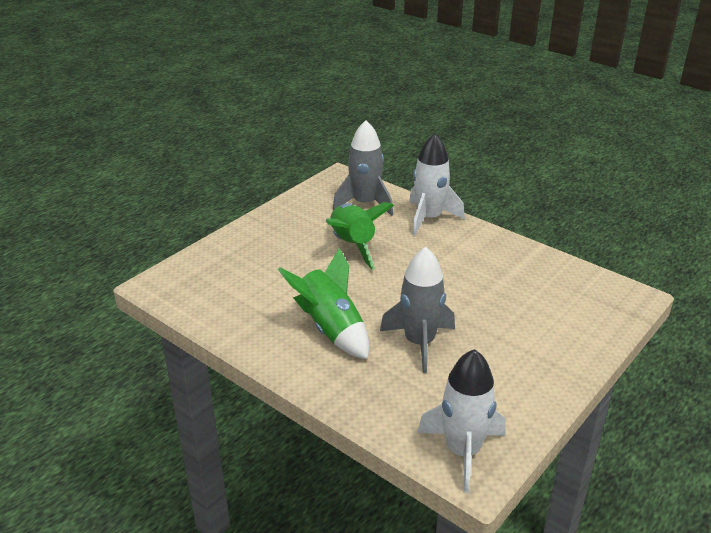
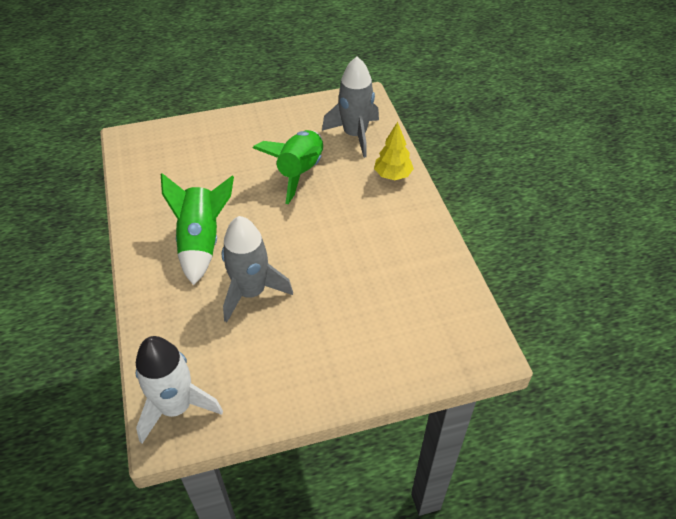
camera: 35 degrees right, 15 degrees up
(429, 218) = (392, 175): white rocket -> yellow tree

